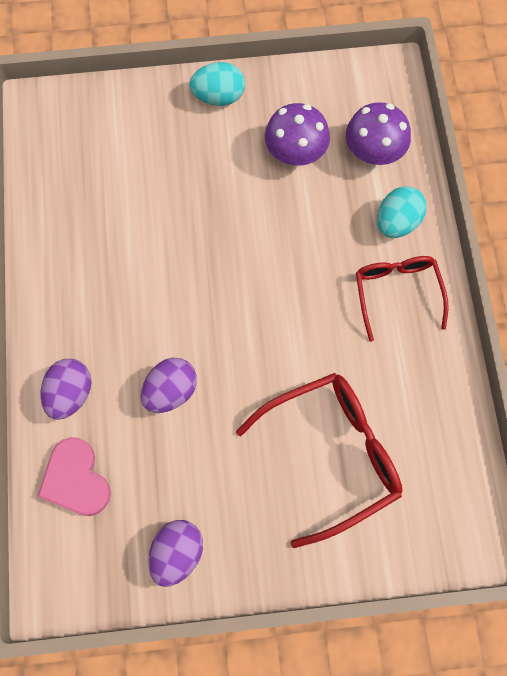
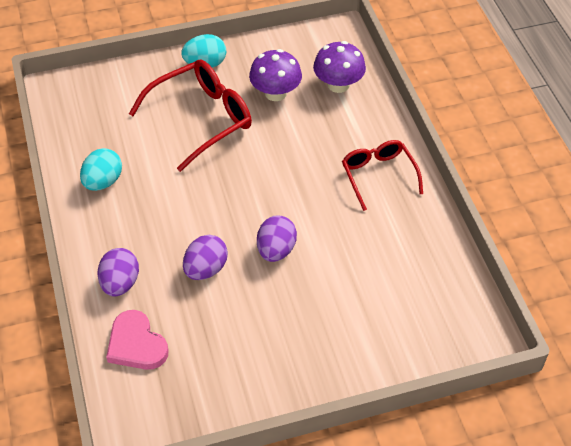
camera: 10 degrees left, 20 degrees down
(177, 553) = (234, 384): purple egg -> purple egg (276, 250)
(332, 454) = (350, 294): red glasses -> red glasses (201, 119)
(397, 222) = (367, 128): turquoise egg -> turquoise egg (103, 182)

